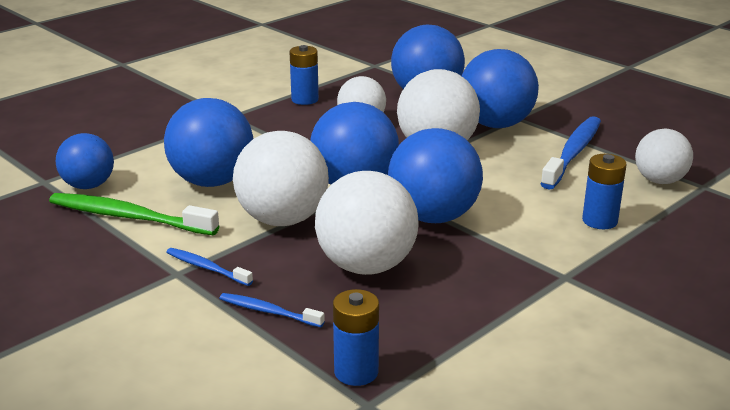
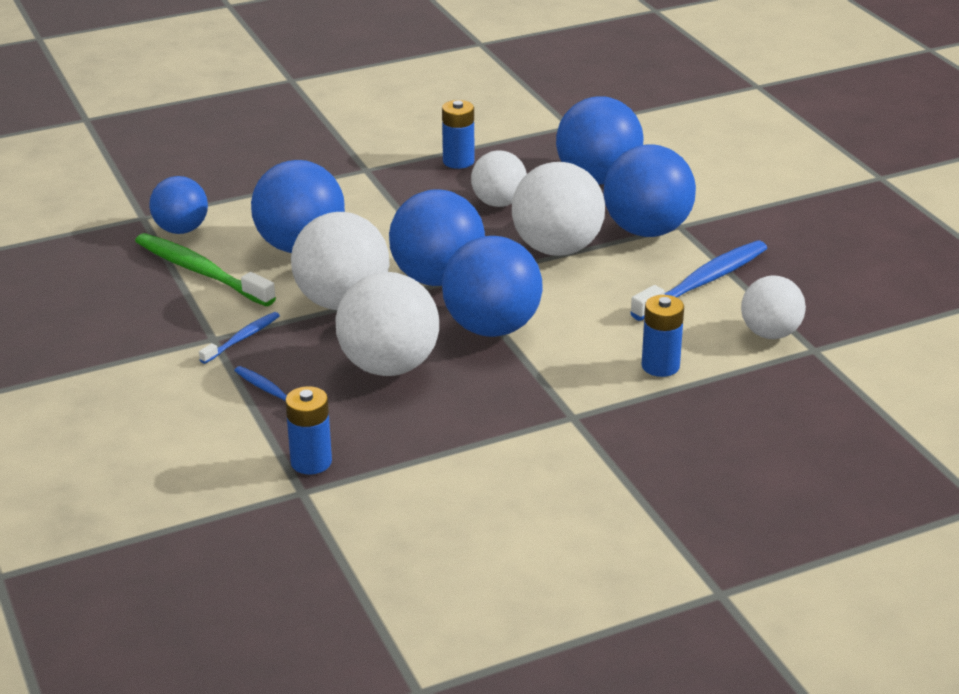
camera: 20 degrees right, 5 degrees up
(207, 268) = (242, 338): blue toothbrush -> blue toothbrush turned 75 degrees clockwise

